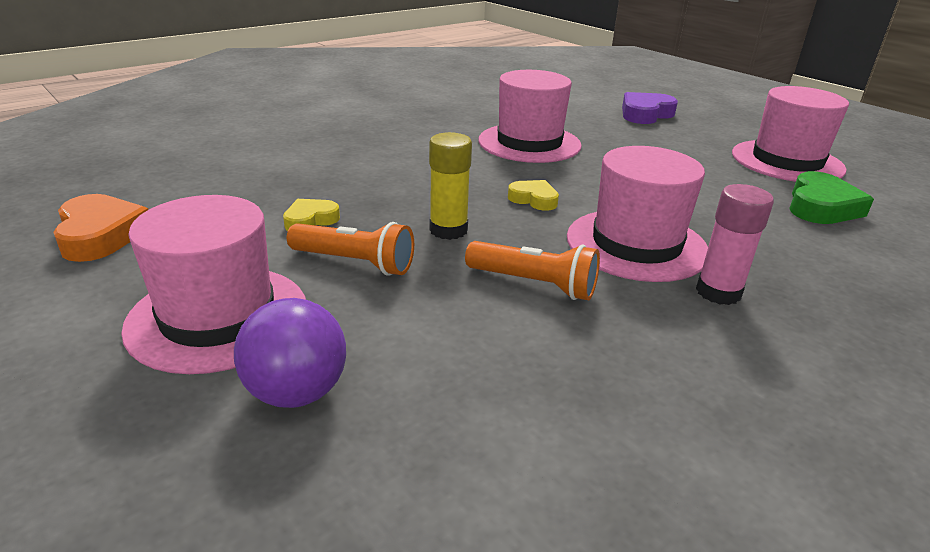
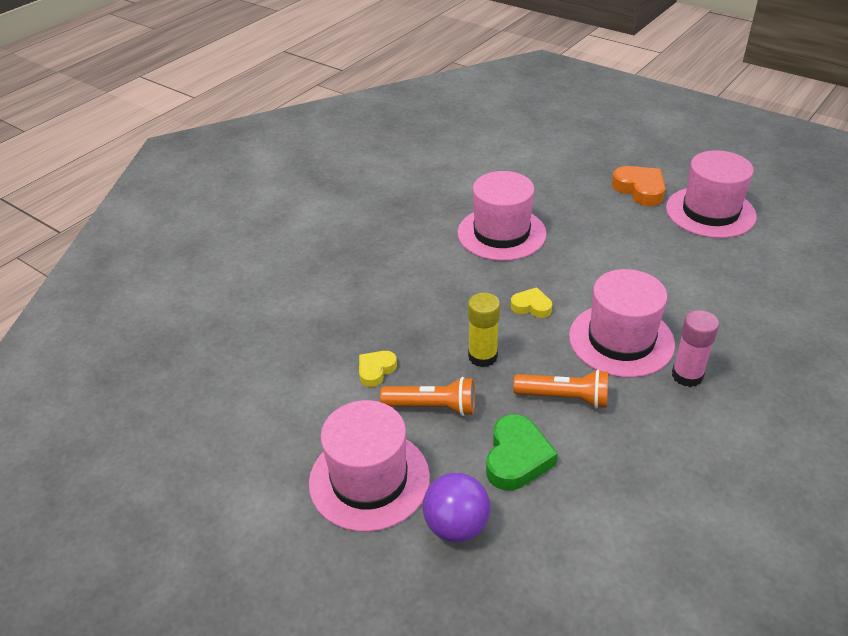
camera: 10 degrees left, 10 degrees up
(101, 235) = (229, 424): orange heart -> orange heart (640, 189)
(645, 114) = (584, 168): purple heart -> none
(821, 207) = (742, 265): green heart -> green heart (517, 458)

